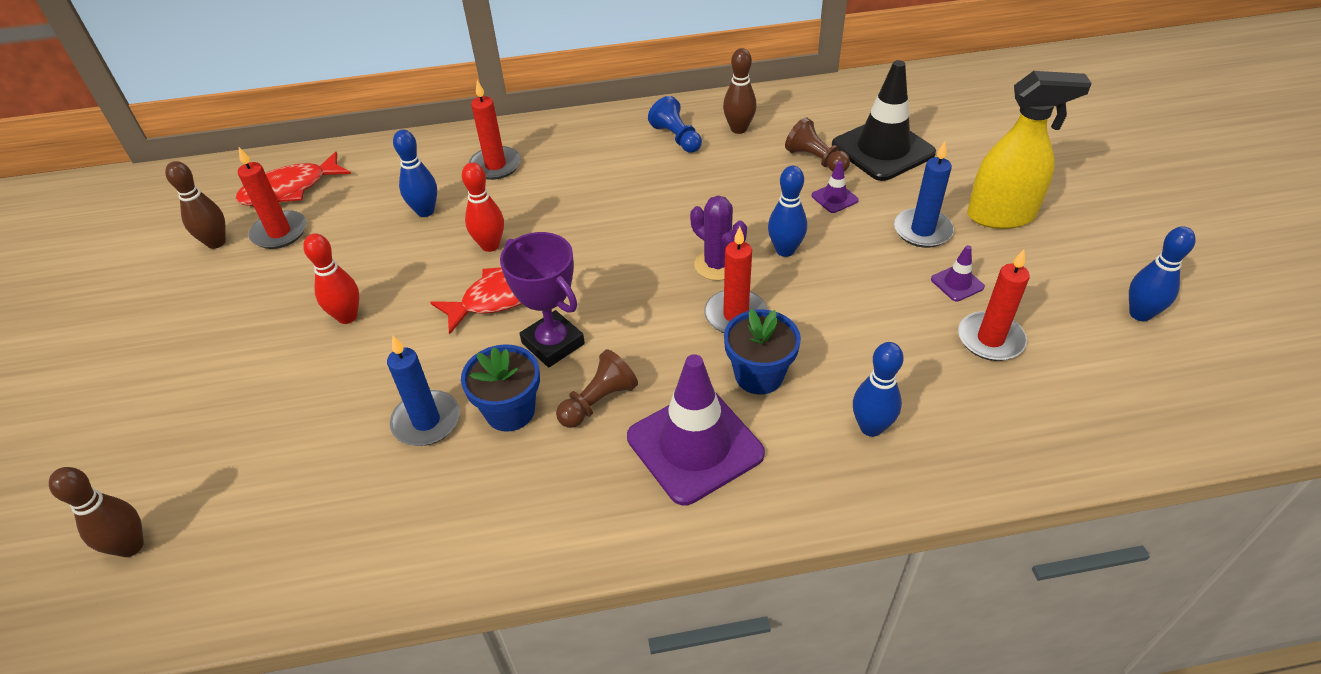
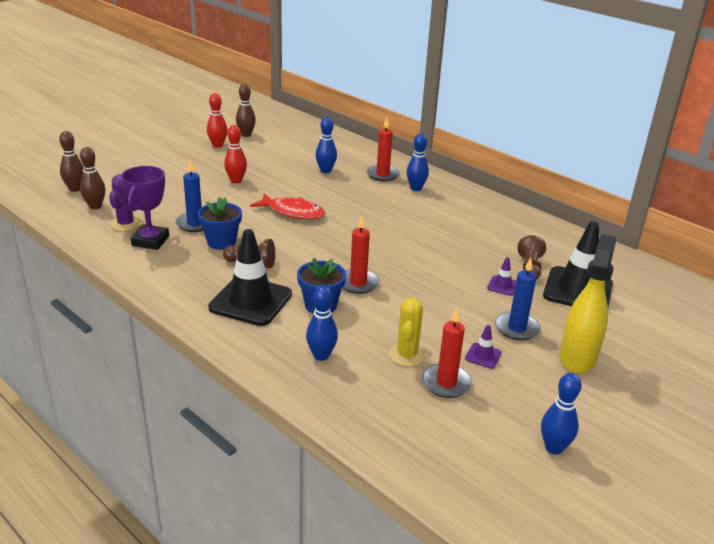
camera: 50 degrees right, 15 degrees down
(279, 232) = (268, 145): red candle -> none
(290, 189) = (298, 135): red fish -> none
(490, 245) = (323, 196): red bowling pin -> red bowling pin (217, 145)
(553, 343) = (276, 237): purple trophy -> purple trophy (150, 241)
(676, 138) = (480, 216): blue pawn -> none
(695, 445) = (250, 301): purple traffic cone -> black traffic cone
(717, 265) = (390, 264): purple cactus -> purple cactus (126, 224)
(738, 129) = (519, 233): brown bowling pin -> brown bowling pin (95, 206)
(785, 250) = (431, 283): blue bowling pin -> blue bowling pin (416, 188)
(917, 346) = (407, 355): none -> yellow cactus
(1001, 216) = (577, 358): yellow spray bottle -> yellow spray bottle turned 120 degrees counterclockwise

